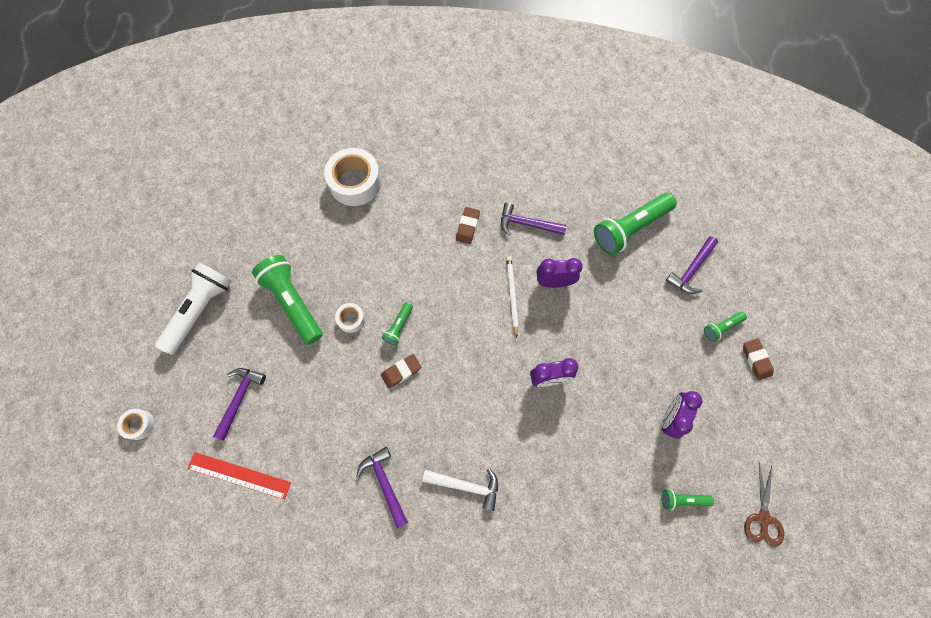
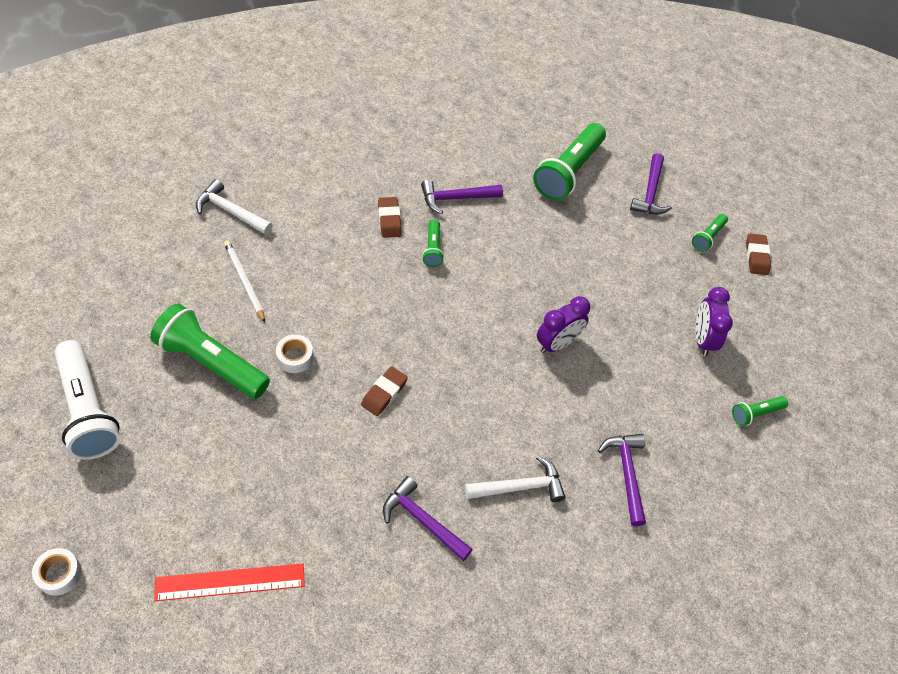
camera: 30 degrees left, 15 degrees down
(200, 310) = (88, 410): white flashlight -> white flashlight turned 150 degrees clockwise
(239, 398) = (190, 493): purple hammer -> purple hammer (626, 474)
(355, 182) = (230, 211): white tape -> white hammer
(399, 326) = (358, 346): green flashlight -> green flashlight (433, 249)
(512, 295) = (474, 273): white pencil -> white pencil (244, 281)
(554, 282) = (514, 246): purple clock -> none
(756, 360) = (756, 256): brown eraser -> brown eraser turned 45 degrees clockwise
(763, 518) = (841, 401): brown scissors -> none

